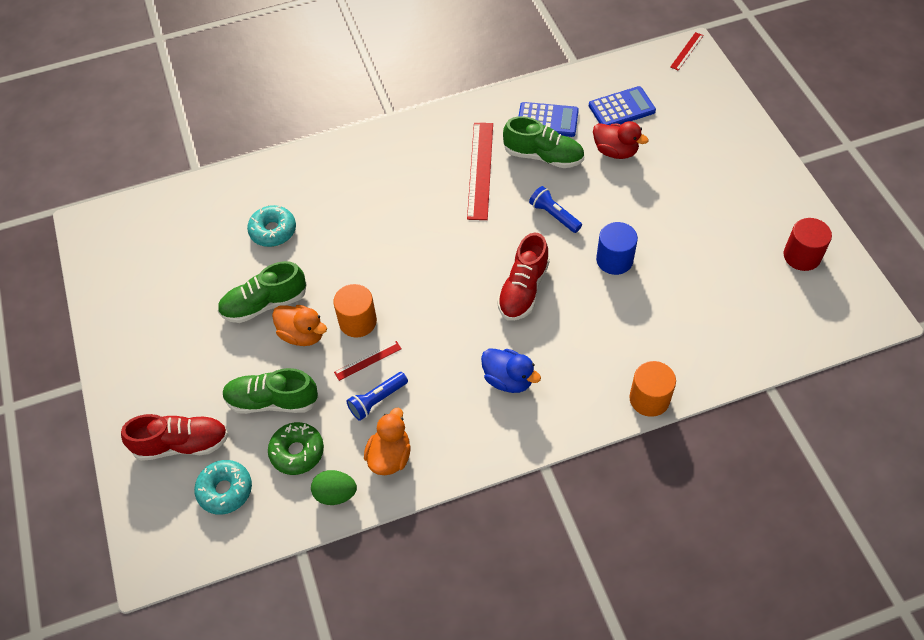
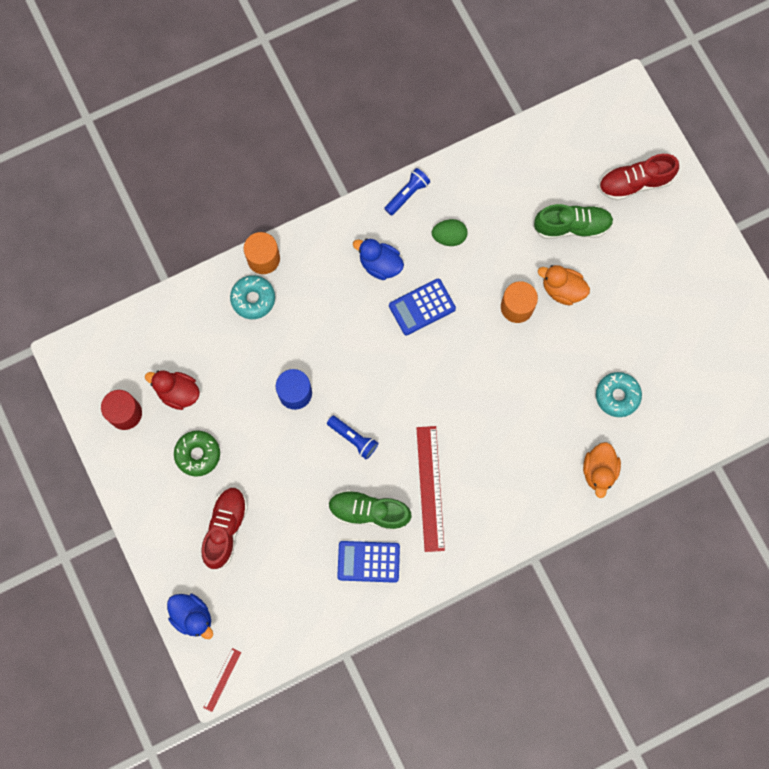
camera: 170 degrees right, 20 degrees up
(225, 490) = (589, 150): turquoise donut -> turquoise donut (253, 299)
(264, 304) = (603, 316): green shoe -> none
(297, 452) = (540, 186): green donut -> green donut (198, 454)
(335, 494) = (503, 156): green egg -> green egg (449, 237)
(368, 360) = (500, 270): red ruler -> none
(377, 400) = (485, 235): blue flashlight -> blue flashlight (407, 194)
(390, 456) = (466, 190): orange duck -> orange duck (599, 471)
(523, 289) = (375, 353): red shoe -> red shoe (226, 528)
(615, 151) = (297, 525): red duck -> red duck (178, 392)
(621, 108) = (292, 585): blue calculator -> blue calculator (422, 307)
(716, 93) = (192, 616): none -> blue duck

